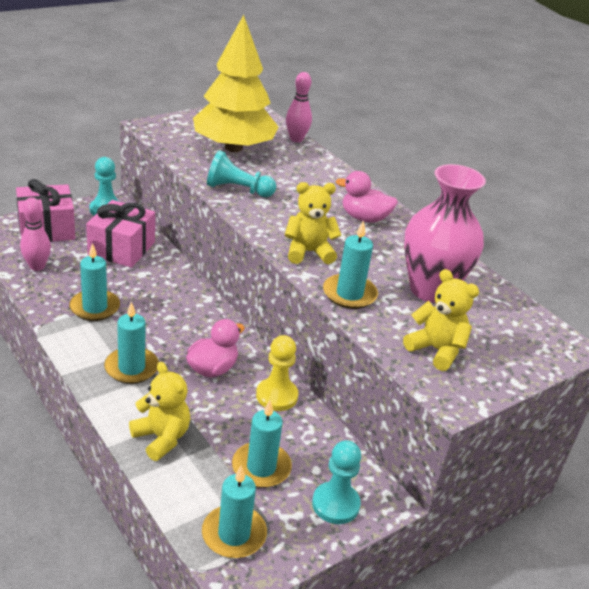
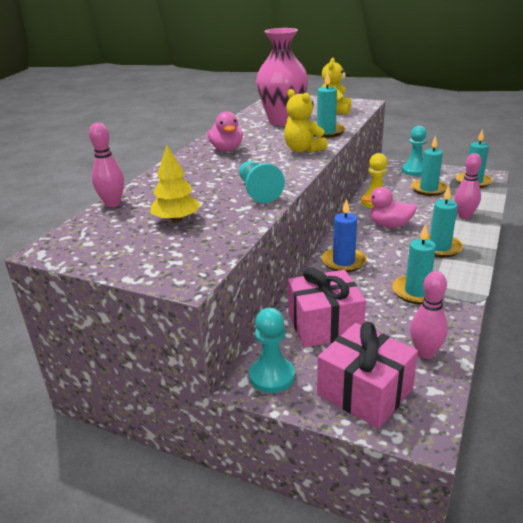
camera: 115 degrees left, 5 degrees down
(161, 438) = (464, 216): yellow teddy bear -> pink bowling pin
(185, 301) = (343, 262): none -> blue candle
(233, 148) = (177, 220): yellow tree -> yellow tree, size x0.48

